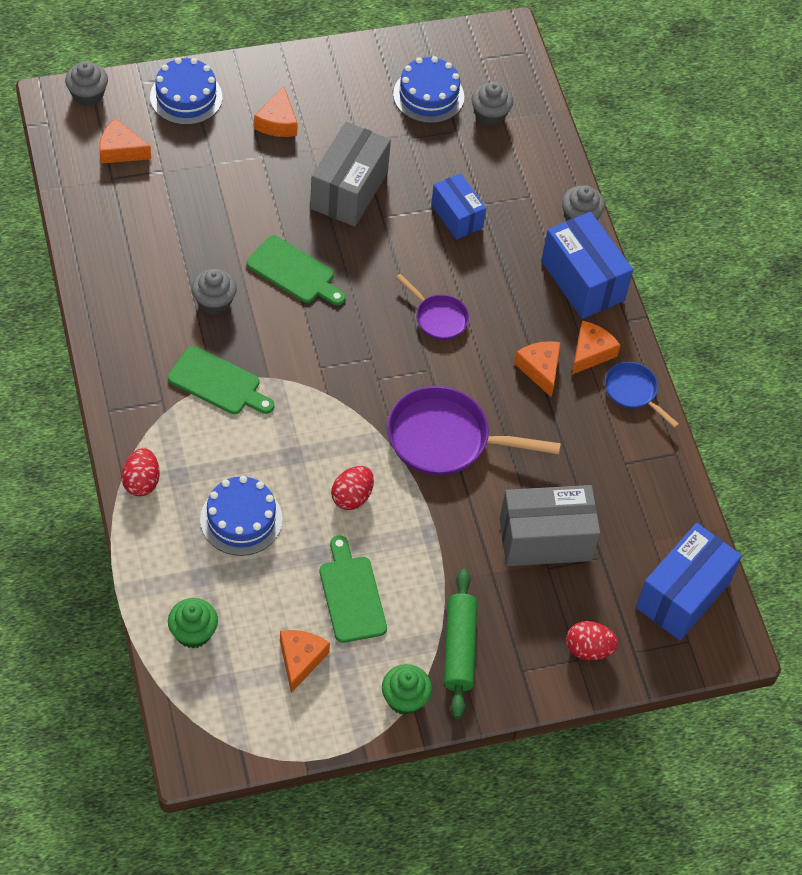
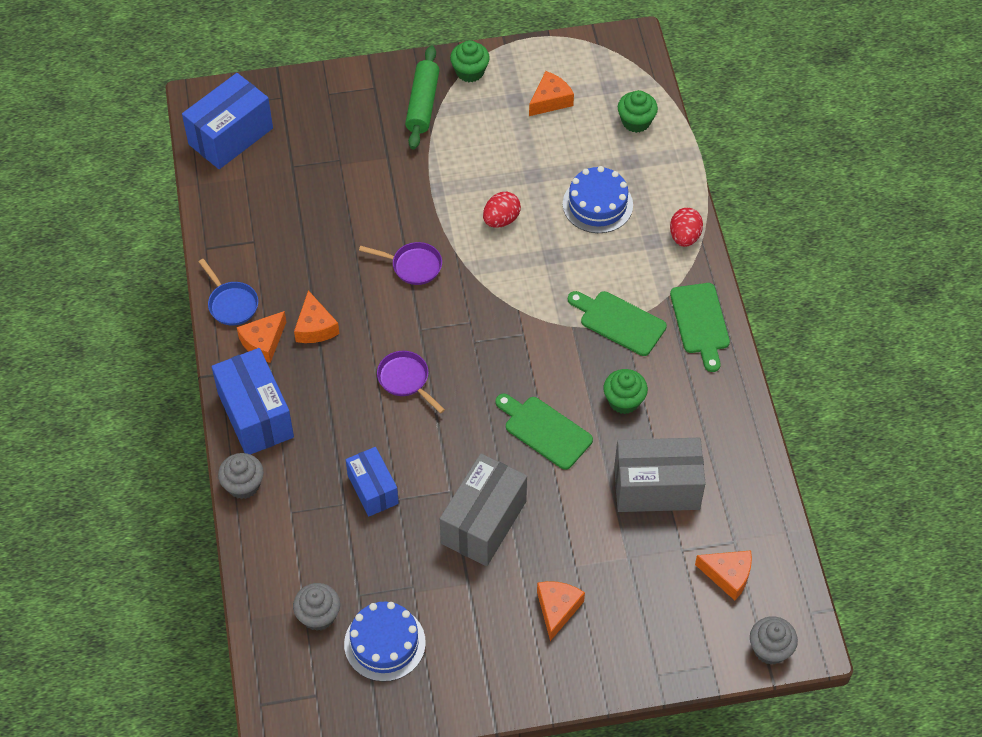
camera: 170 degrees left, 0 degrees up
(186, 97) = (660, 645): blue cake -> none
(214, 302) = (624, 400): grey cupcake -> green cupcake
(300, 660) = (550, 100): orange cheese -> orange cheese turned 150 degrees counterclockwise
(351, 594) = (506, 145): green cutting board -> green cutting board (700, 322)
(445, 439) = (413, 266): purple pan -> purple pan, size x0.54
(545, 539) = (338, 181): grey box -> grey box (656, 488)
(588, 649) = (318, 100): red egg -> none

